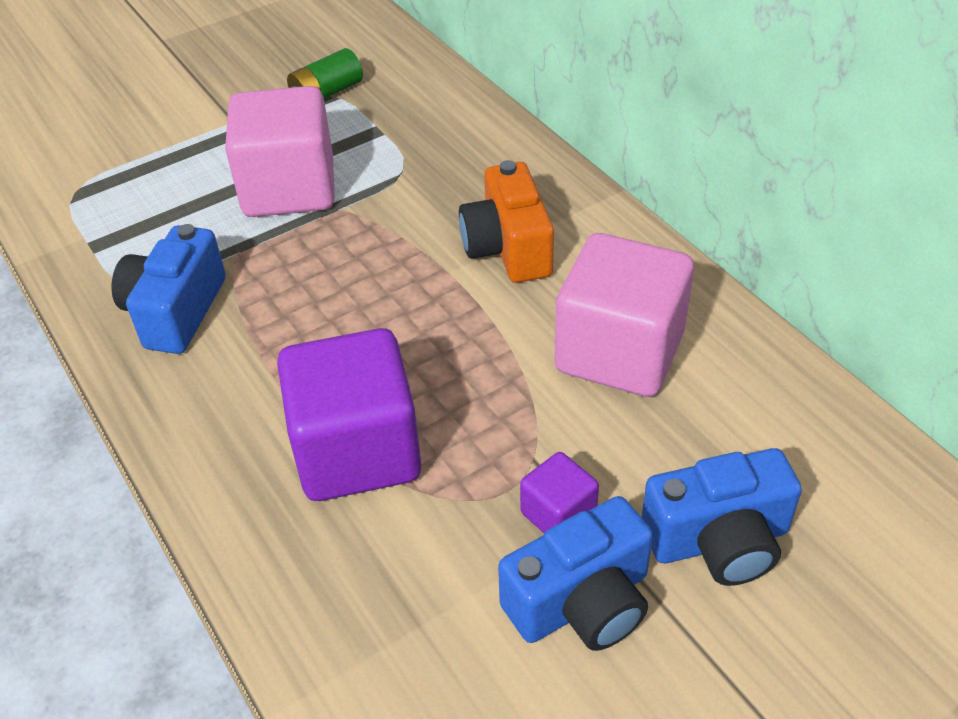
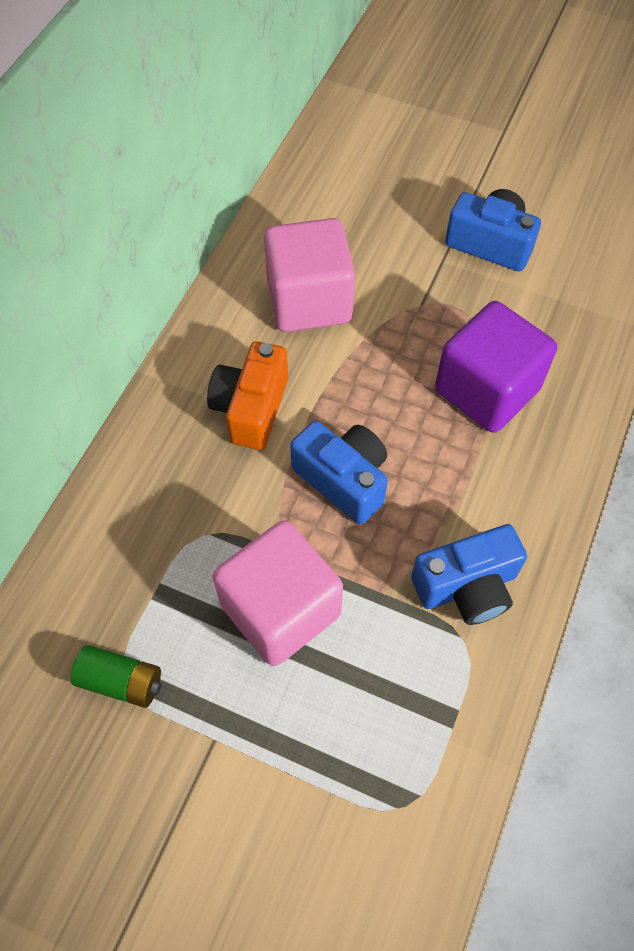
camera: 125 degrees left, 15 degrees up
(508, 248) = (251, 408): orange camera -> orange camera turned 150 degrees clockwise
(558, 514) = (448, 276): purple cube -> none
(718, 540) = (410, 208): blue camera -> blue camera (343, 480)

